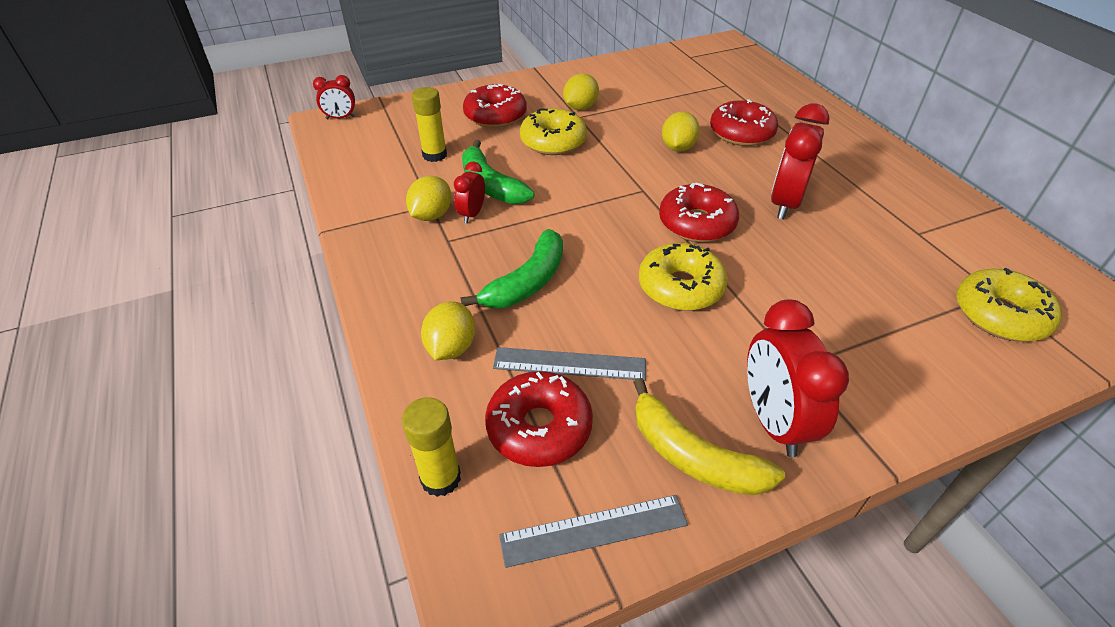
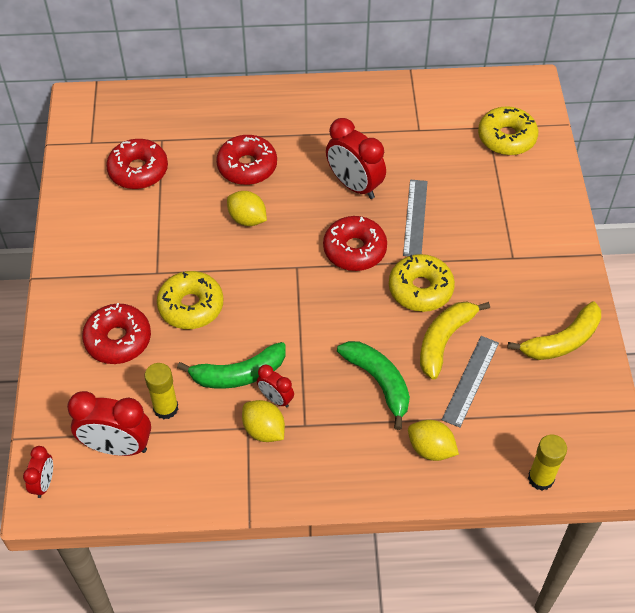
camera: 70 degrees left, 10 degrees up
(539, 427) = (518, 414): red donut -> red donut (138, 171)
(580, 107) = (141, 265): yellow lemon -> none
(594, 530) = (596, 408): grey ruler -> grey ruler (415, 218)
(617, 325) = (444, 340): none -> yellow banana
(773, 421) = (549, 291): red clock -> red clock (117, 447)

